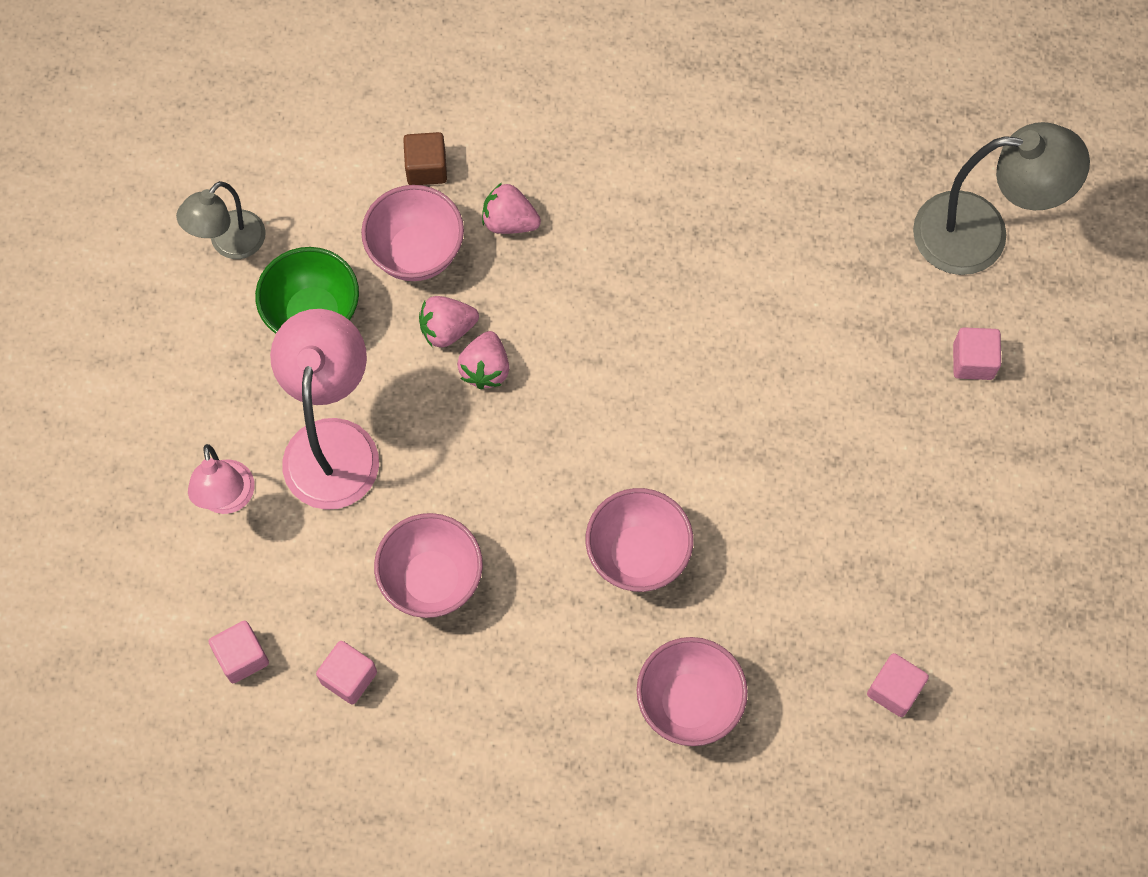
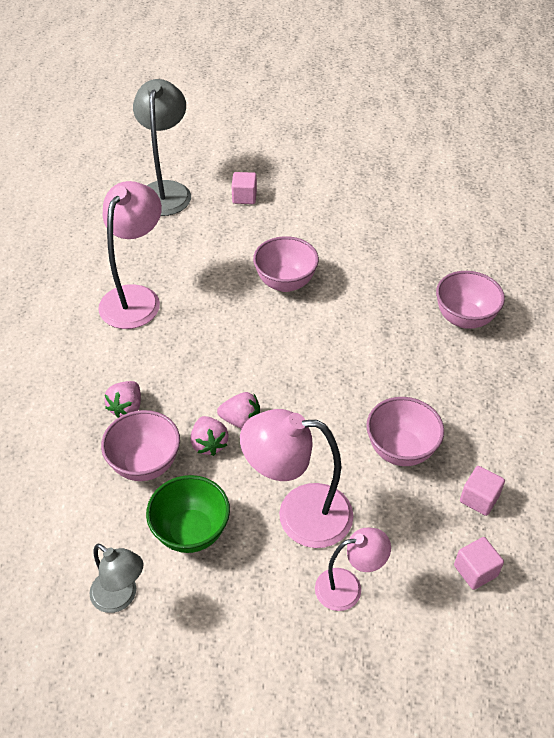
camera: 90 degrees left, 20 degrees down
(426, 168) = (74, 459): brown cube -> none
(637, 555) = (372, 341): pink bowl -> pink bowl (285, 283)
(721, 212) = (135, 297): none -> pink lamp
(894, 690) = (441, 234): pink cube -> none

